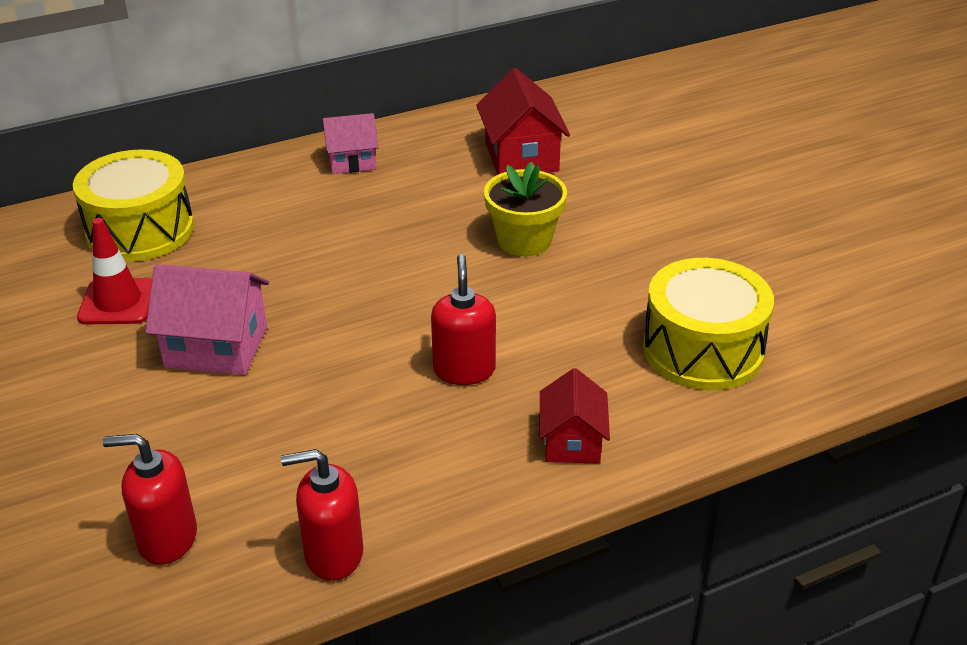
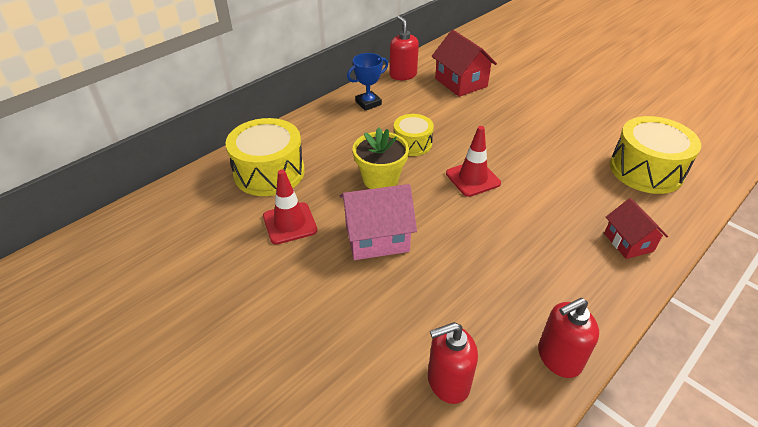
camera: 20 degrees left, 5 degrees up
(352, 161) = (368, 103): pink house -> blue trophy
(369, 233) = (412, 144): none -> yellow drum
(416, 301) = (473, 178): none -> red traffic cone
(464, 370) = (534, 214): red soap dispenser -> red soap dispenser (403, 75)
(524, 240) = (502, 129): yellow flower pot -> yellow flower pot (380, 179)

